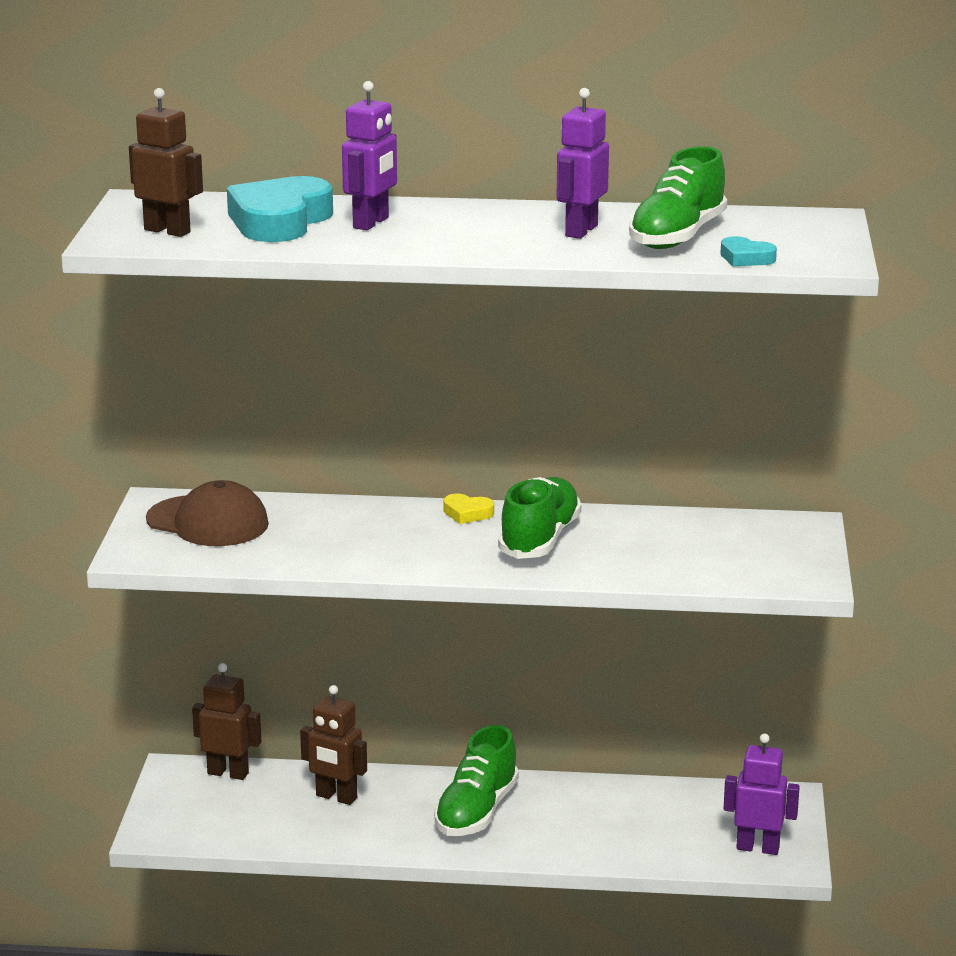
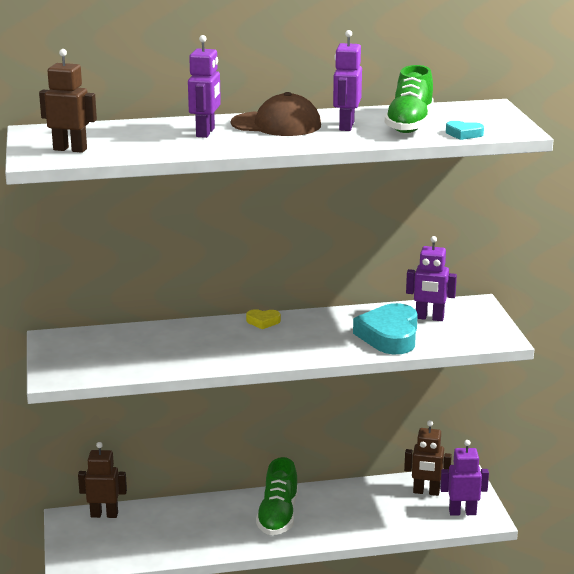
camera: 15 degrees left, 0 degrees up
(208, 522) = (94, 348): brown cap -> brown cap (276, 124)
(279, 221) = (143, 136): turquoise heart -> turquoise heart (389, 336)
(336, 797) = (183, 520): brown robot -> brown robot (426, 492)
(539, 539) = (319, 333): green shoe -> none
(719, 537) = (429, 318): none -> purple robot

